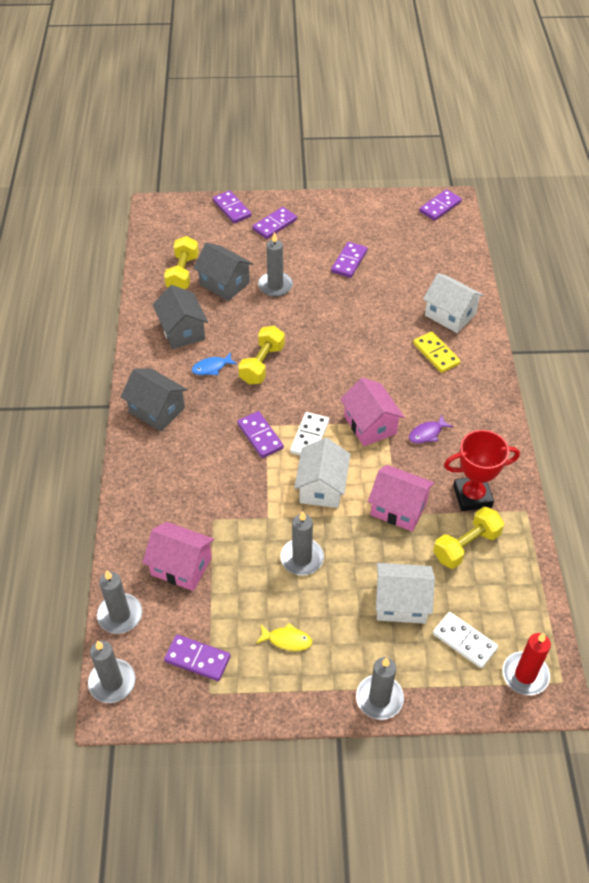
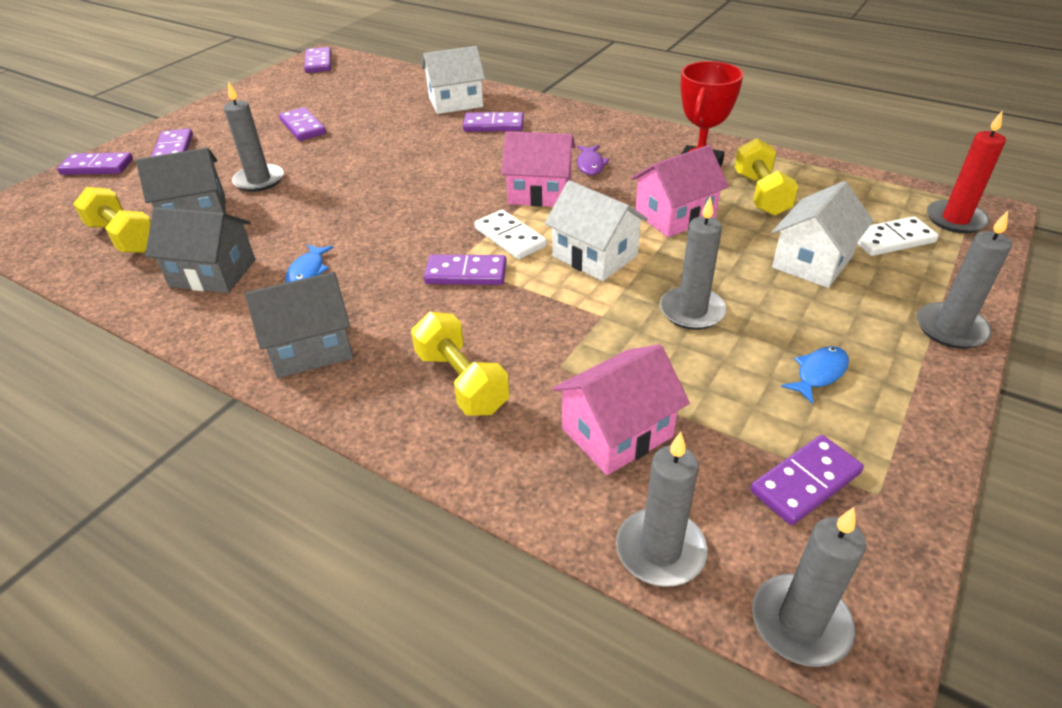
camera: 55 degrees left, 10 degrees down
(262, 364) = (358, 231): yellow dumbbell -> yellow dumbbell (461, 382)
(287, 640) = (818, 373): yellow fish -> blue fish
(436, 354) = (493, 125): yellow domino -> purple domino

